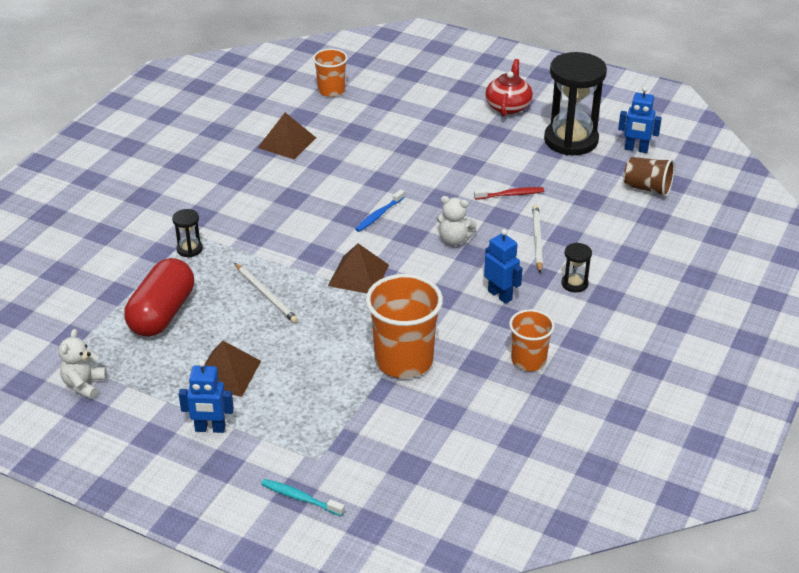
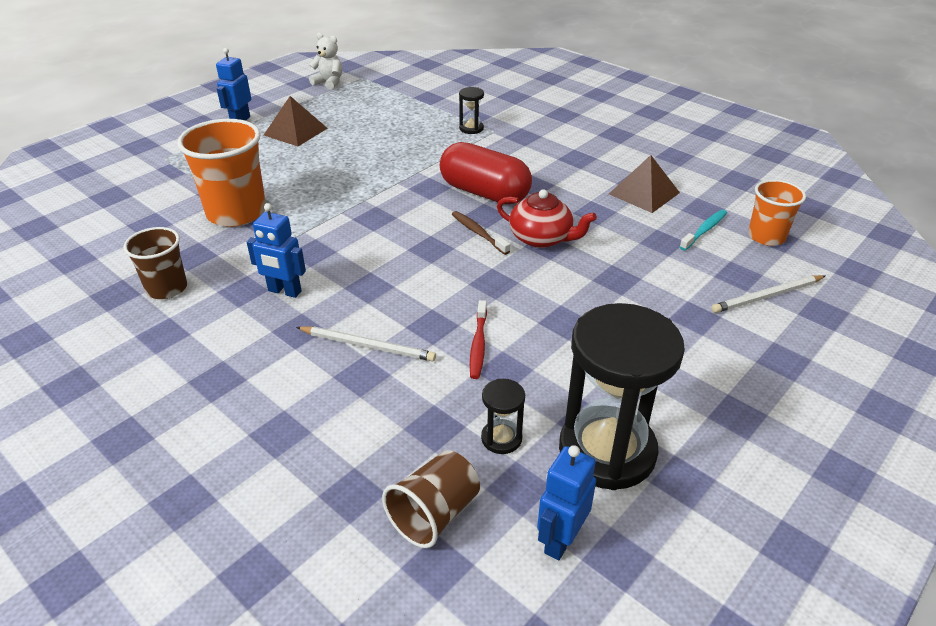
camera: 105 degrees right, 0 degrees up
(162, 313) = (389, 112): red capsule -> red capsule (484, 193)
(266, 295) = (382, 156): white pencil -> white pencil (767, 296)
(300, 498) = (133, 147): turquoise toothbrush -> turquoise toothbrush (704, 230)
(358, 275) = (380, 206): brown pyramid -> none
(379, 215) = (478, 233): blue toothbrush -> brown toothbrush
(454, 239) = (405, 278): white teddy bear -> none
(500, 295) = (284, 291): blue robot -> blue robot turned 45 degrees clockwise
(508, 106) = (723, 398): red teapot -> red teapot (542, 238)
(528, 360) = (167, 288): orange cup -> brown cup
(574, 284) = (261, 357): black hourglass -> black hourglass (501, 438)

